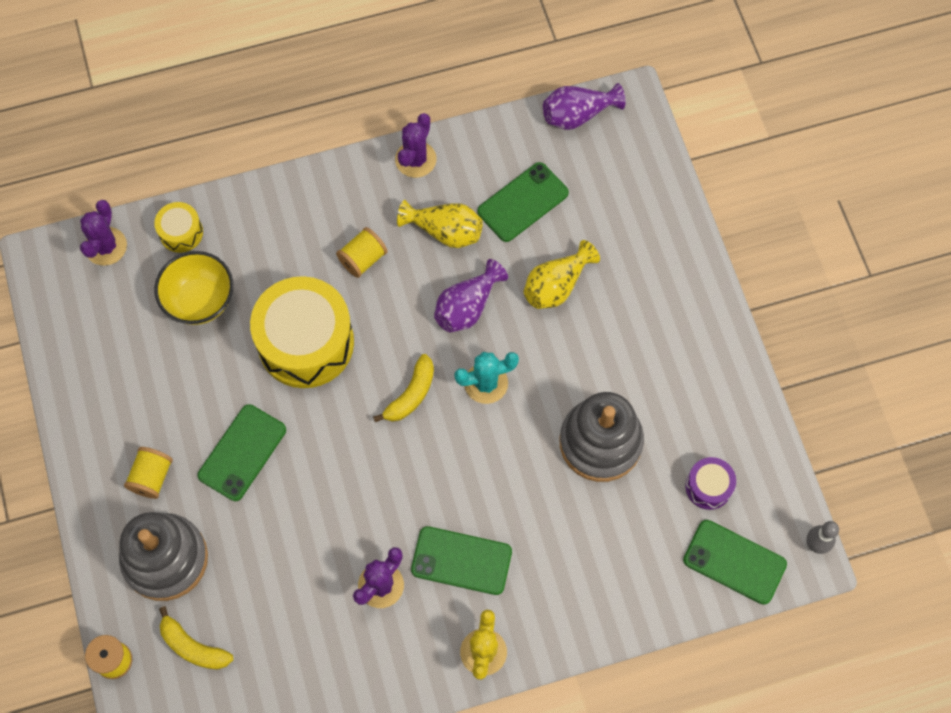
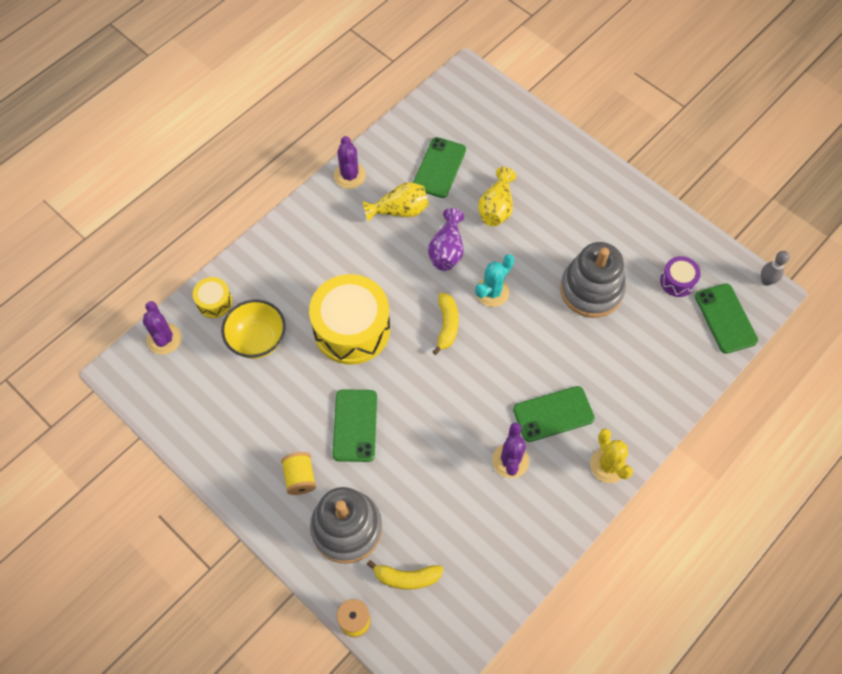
camera: 30 degrees left, 5 degrees down
(363, 259) = (355, 255): yellow spool -> none
(578, 115) = (439, 98): purple vase -> none
(734, 562) = (725, 318): green phone -> green phone turned 75 degrees clockwise

